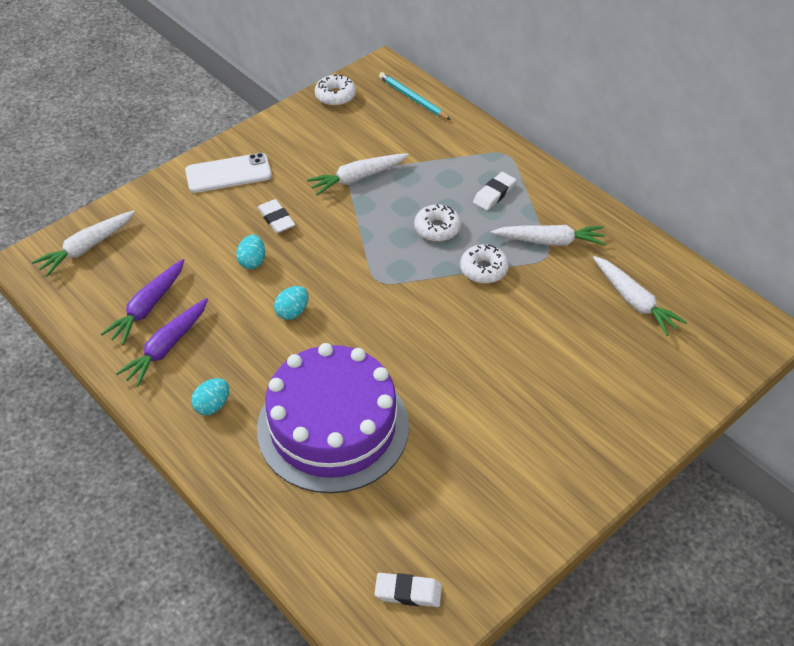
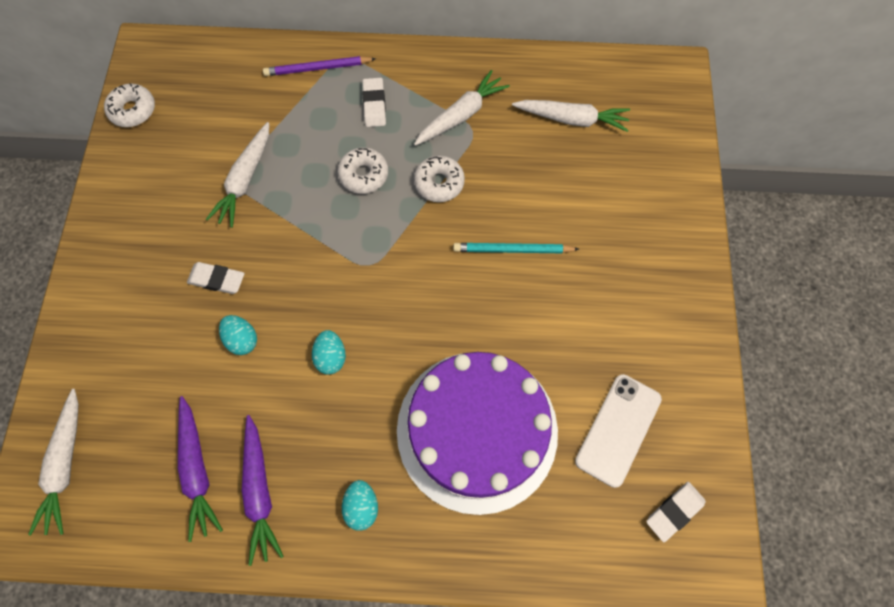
camera: 45 degrees left, 20 degrees up
(228, 173) = (119, 270): white phone -> white phone (618, 429)
(413, 98) = (207, 61): turquoise pencil -> turquoise pencil (513, 250)
(480, 148) = (318, 68): none -> purple pencil

